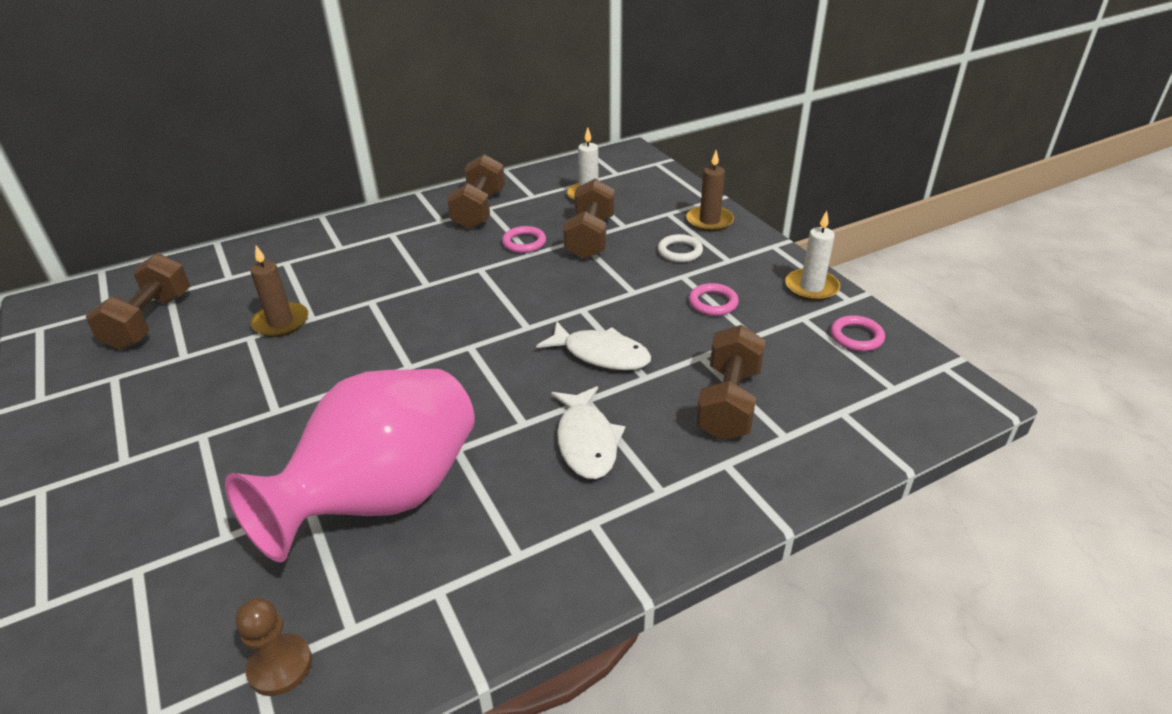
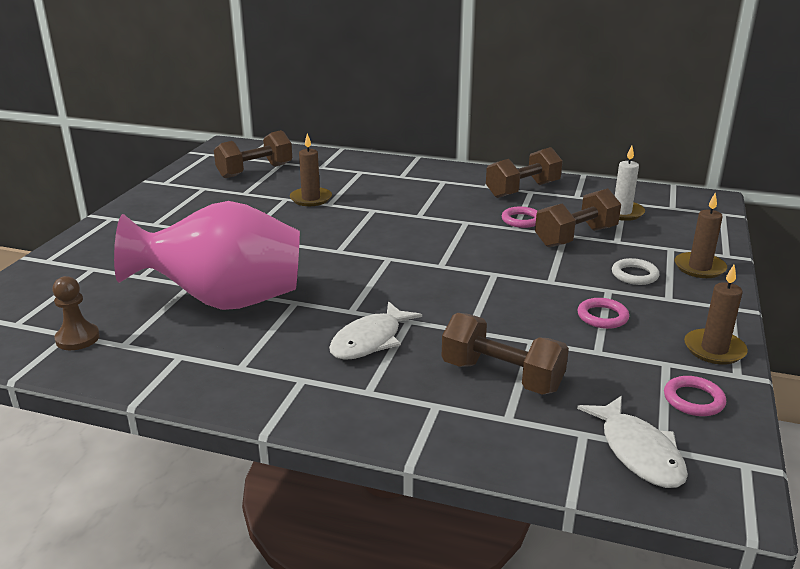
camera: 45 degrees right, 10 degrees down
(601, 354) = (462, 303): white fish -> white fish (638, 452)
(728, 403) = (502, 376): brown dumbbell -> brown dumbbell turned 60 degrees clockwise
(811, 287) = (714, 349): white candle -> brown candle

